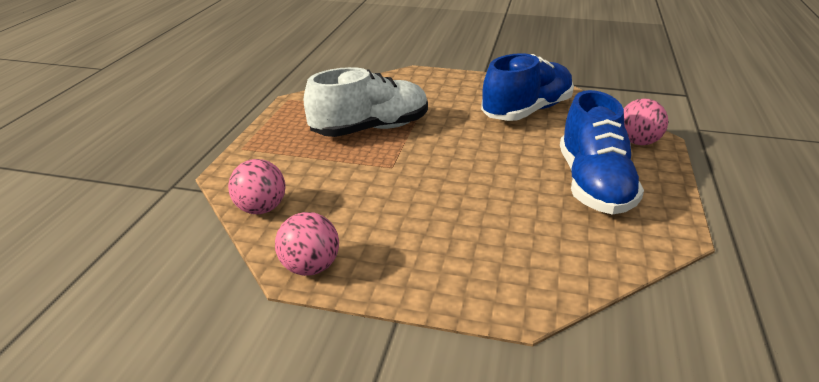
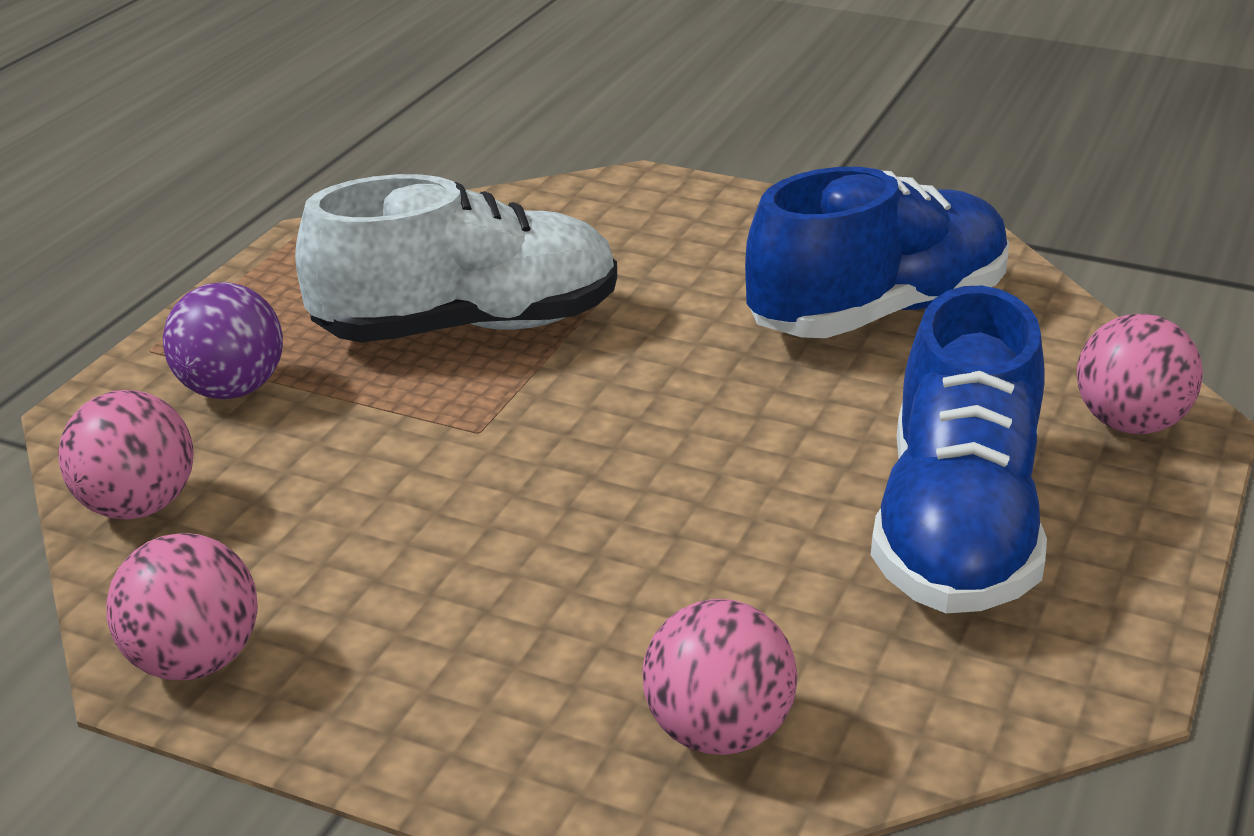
camera: 10 degrees right, 0 degrees up
(282, 161) = (230, 390): none -> purple ball
(538, 270) = (717, 733): none -> pink ball

